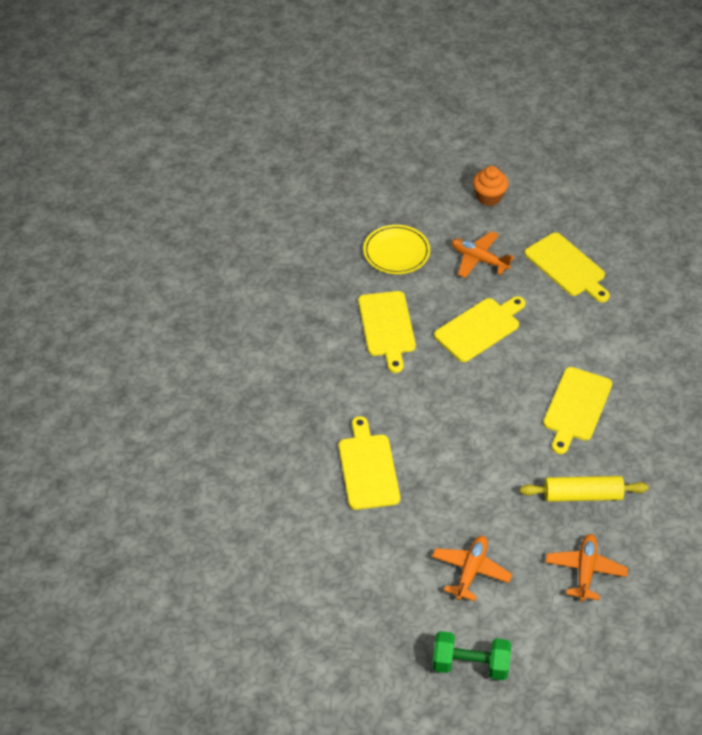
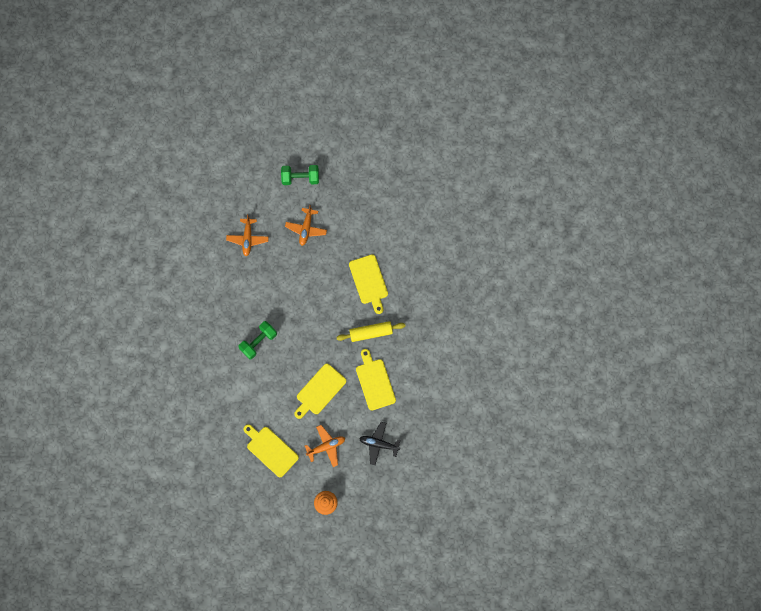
camera: 170 degrees right, 25 degrees up
(396, 252) = (379, 444): yellow plate -> black plane
(479, 259) = (326, 446): orange plane -> orange plane turned 45 degrees counterclockwise
(576, 407) = (258, 342): yellow cutting board -> green dumbbell
(582, 495) = (251, 284): yellow rolling pin -> yellow rolling pin (371, 333)

